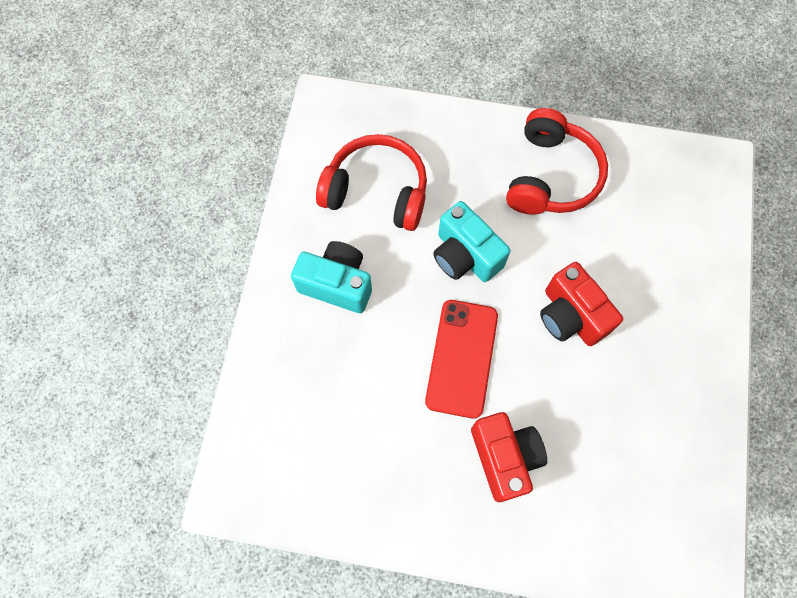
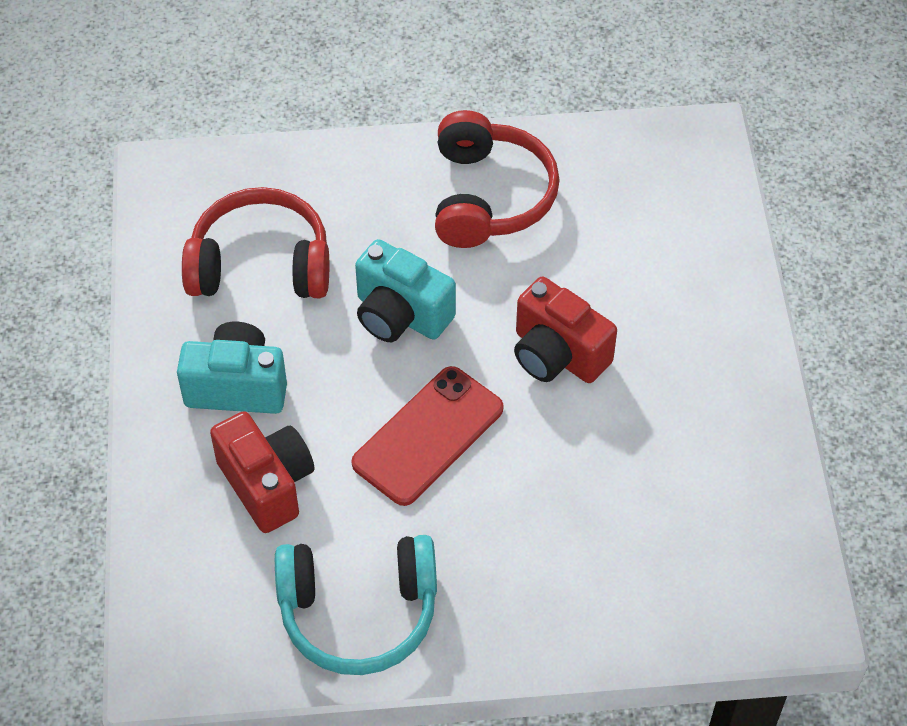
camera: 15 degrees left, 15 degrees down
(378, 488) = (358, 612): none -> turquoise headphones
(461, 358) = (428, 436): red phone -> red phone turned 45 degrees clockwise
(504, 457) = (515, 537): red camera -> red camera (267, 484)

